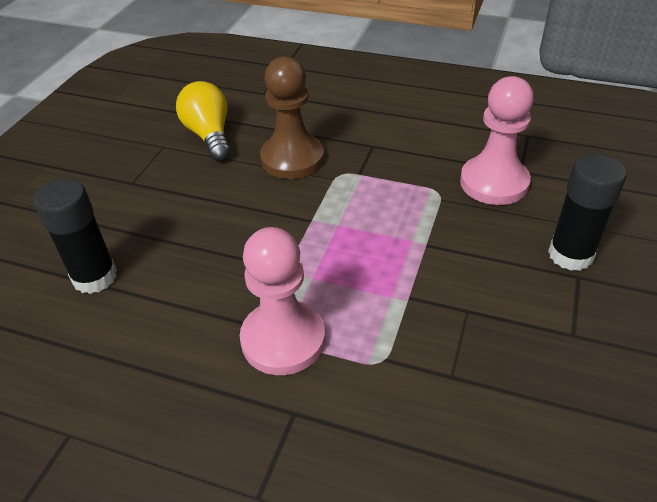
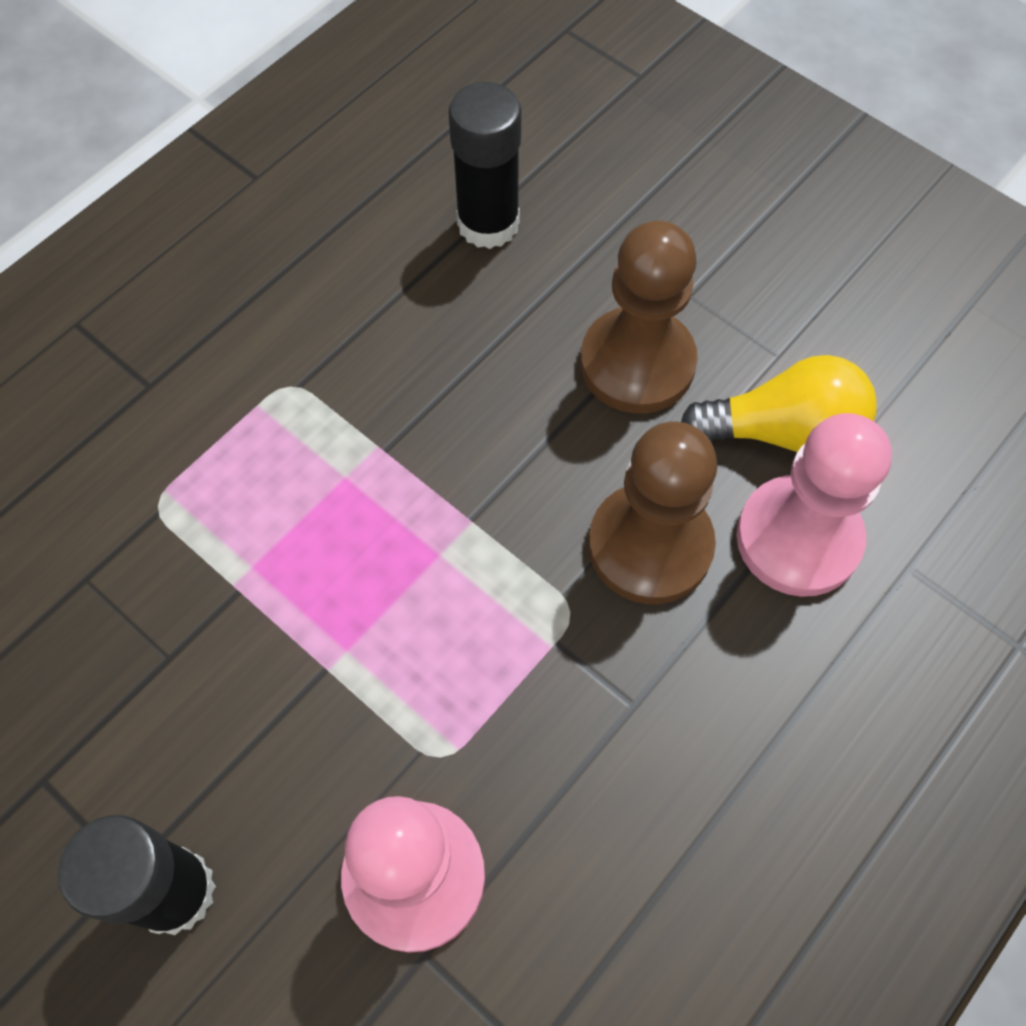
camera: 110 degrees right, 20 degrees up
(186, 188) = (637, 363): none -> brown pawn
(283, 339) = (257, 406): pink pawn -> pink pawn (798, 538)

